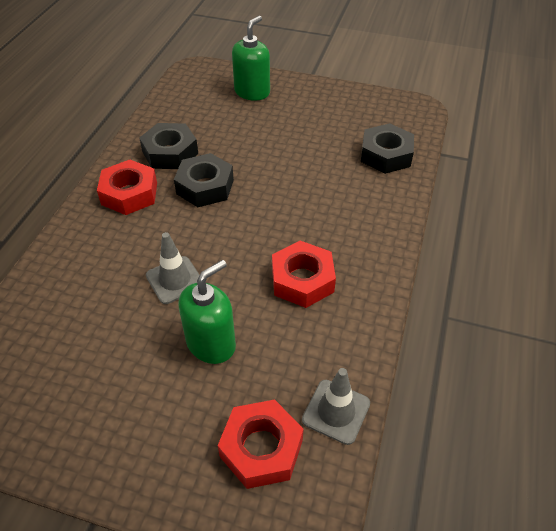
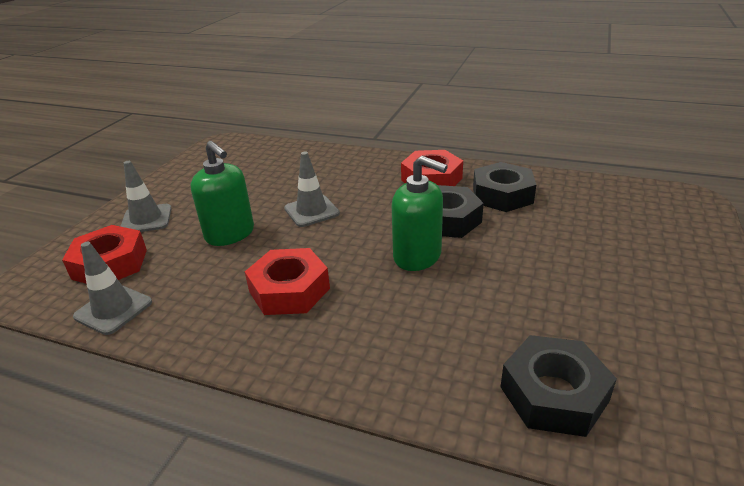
camera: 95 degrees right, 15 degrees down
(166, 445) = (146, 219): none -> grey traffic cone
(252, 92) = (664, 246): green soap dispenser -> green soap dispenser (417, 256)

